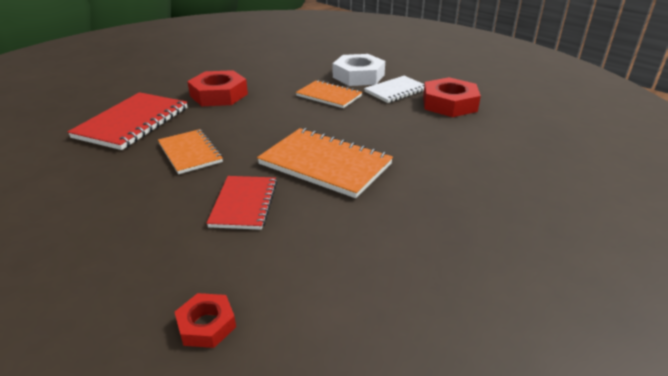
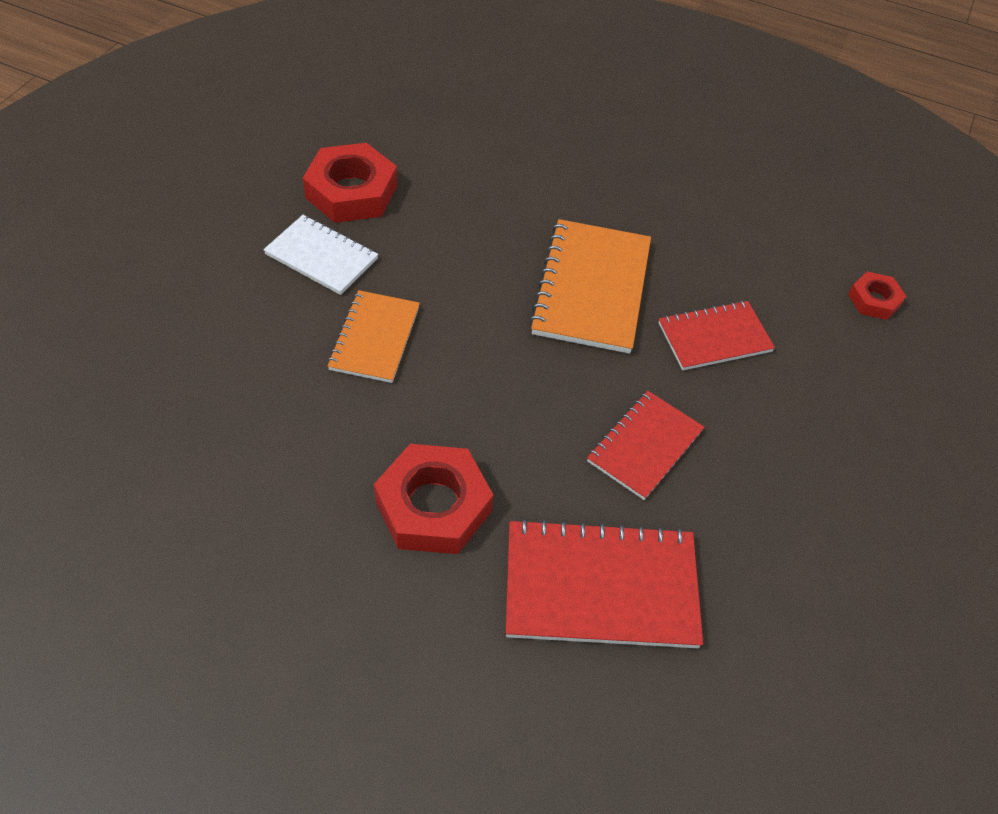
camera: 115 degrees left, 20 degrees up
(190, 153) = (645, 446): orange notebook -> red notebook
(358, 76) = (267, 318): white nut -> none

